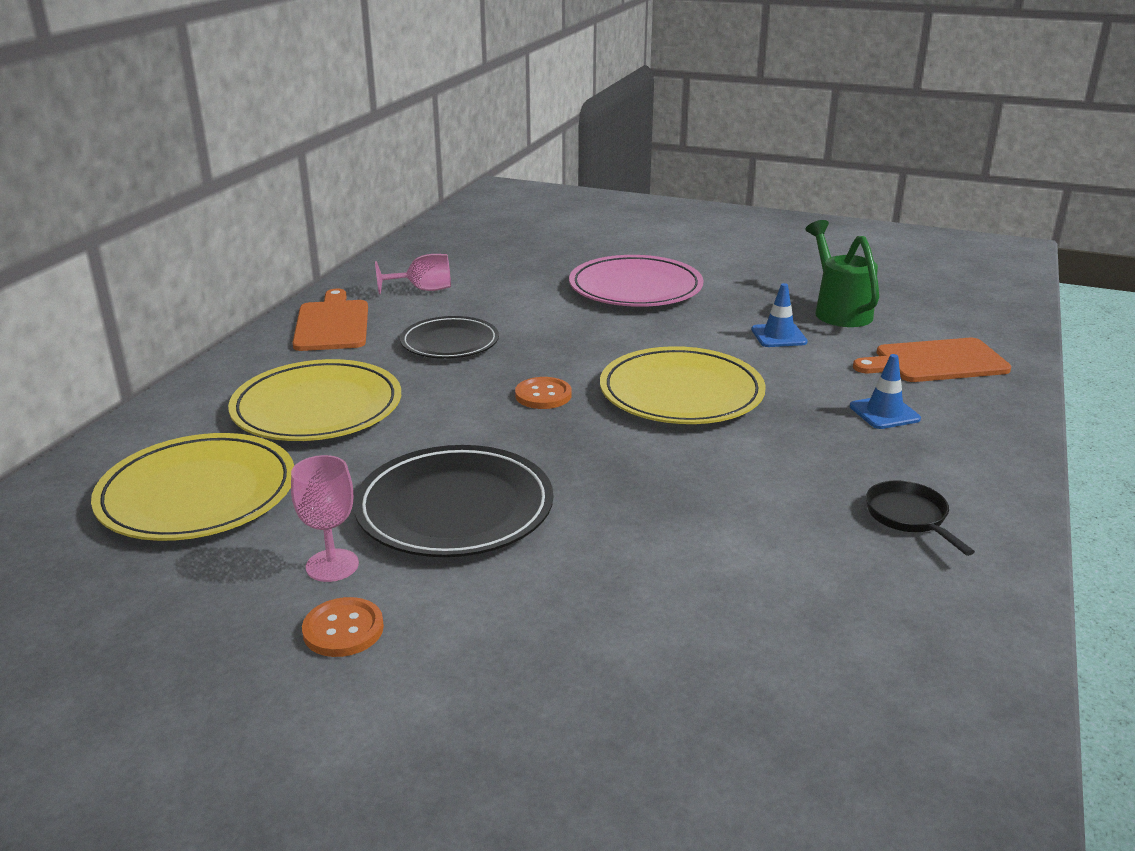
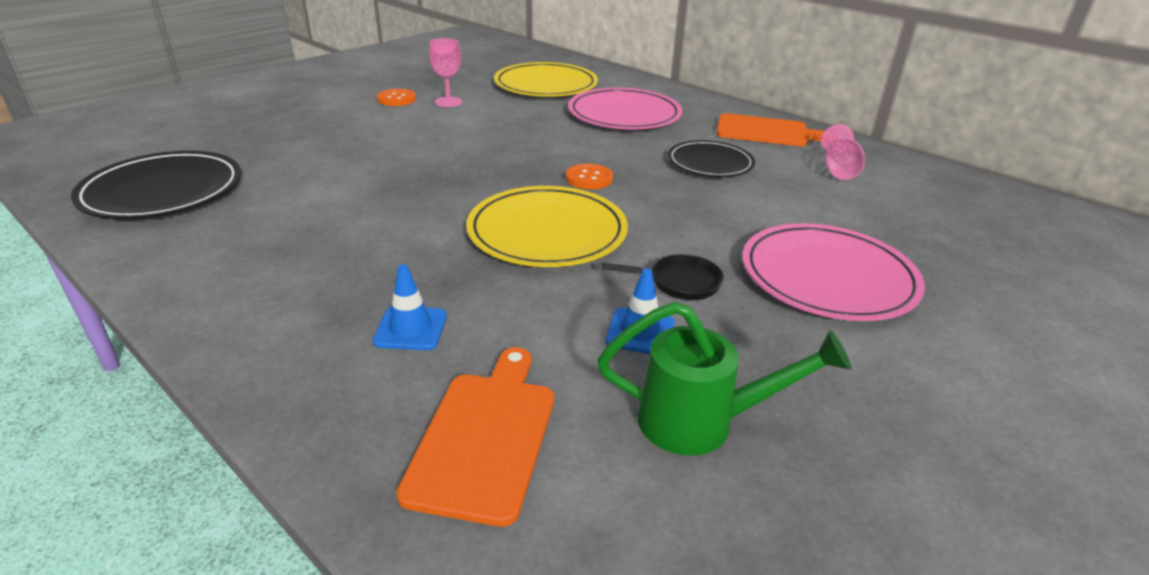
camera: 110 degrees right, 5 degrees up
(317, 408) = (624, 115): yellow plate -> pink plate
(454, 508) = (467, 131): black plate -> black plate (163, 191)
(909, 517) = (261, 266): black pan -> black pan (679, 283)

